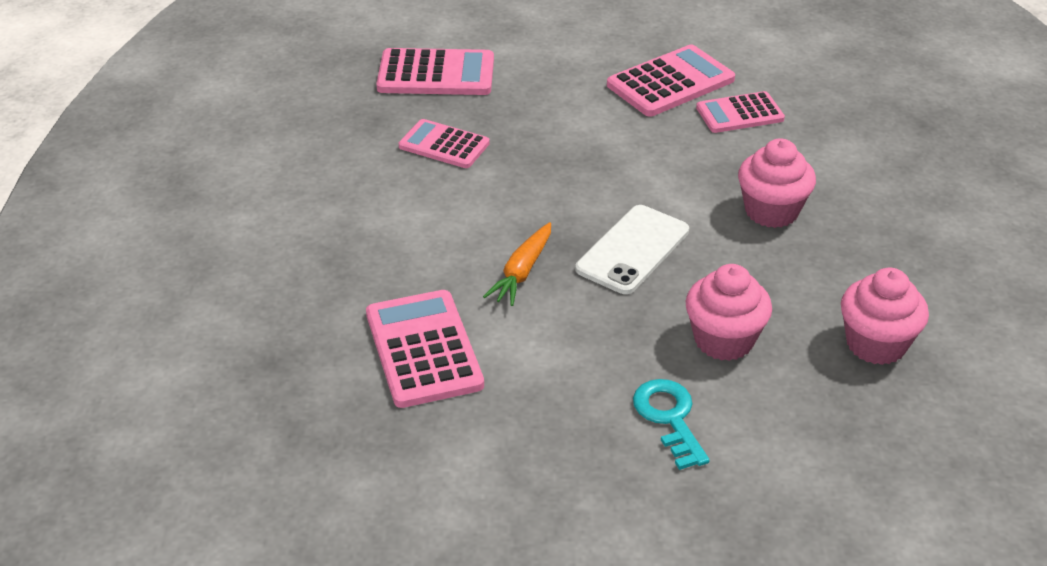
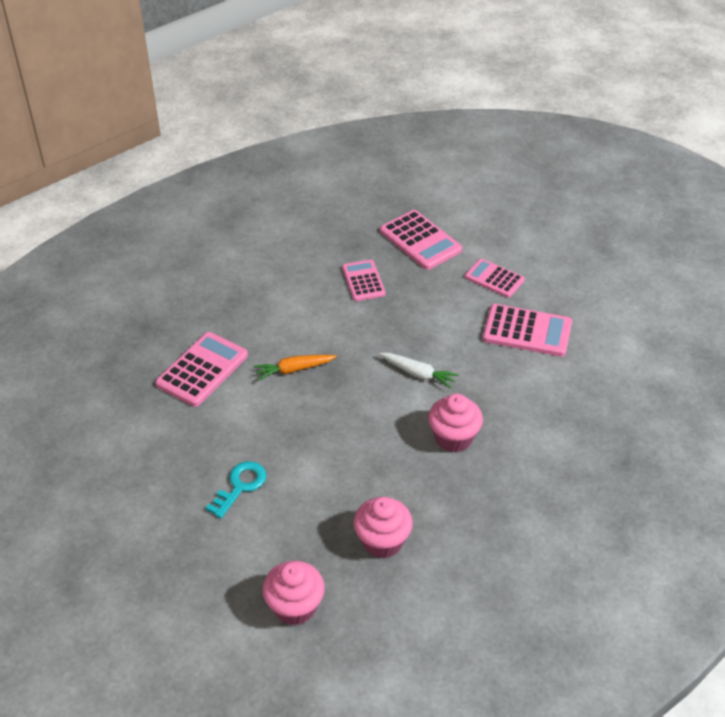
camera: 50 degrees right, 5 degrees up
(633, 250) = (356, 400): white phone -> none
(644, 184) = (418, 373): none -> white carrot
(724, 340) = (320, 476): pink cupcake -> pink cupcake (295, 607)
(739, 114) = (532, 376): pink calculator -> pink calculator (494, 279)

